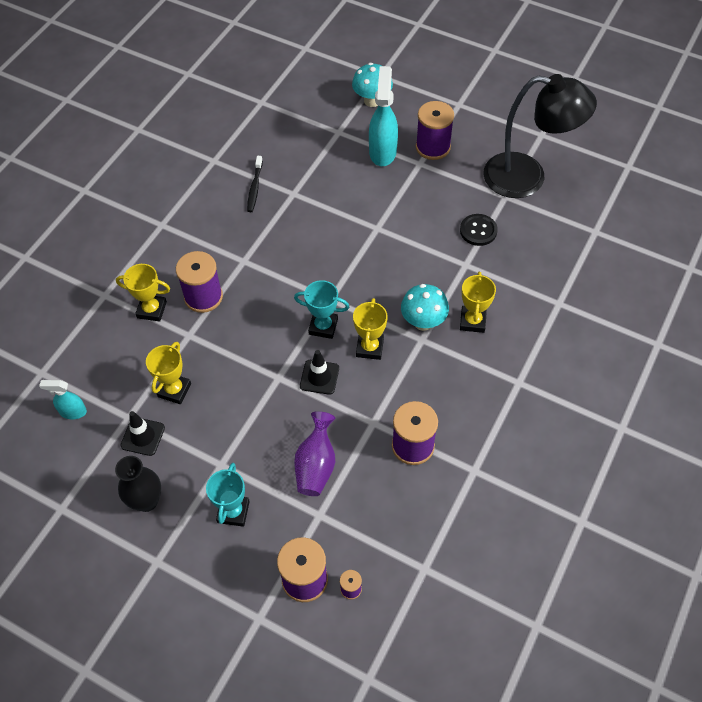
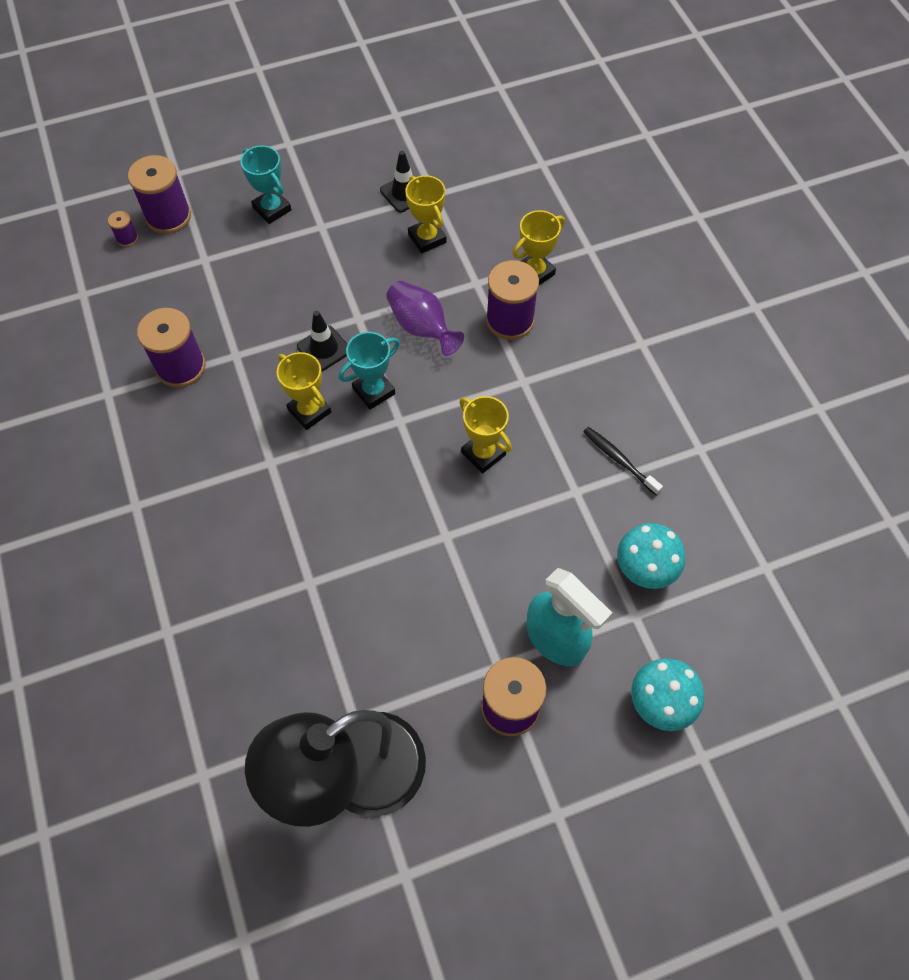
camera: 130 degrees right, 5 degrees up
(72, 412) = (478, 163): turquoise spray bottle -> none
(146, 501) = (343, 164): black vase -> none
(316, 465) = (246, 286): purple vase -> purple vase (422, 327)
(423, 322) = (286, 480): turquoise mushroom -> turquoise mushroom (644, 570)
(472, 321) = (239, 526): yellow trophy -> yellow trophy (483, 453)
(478, 231) = (337, 639): black button -> none

